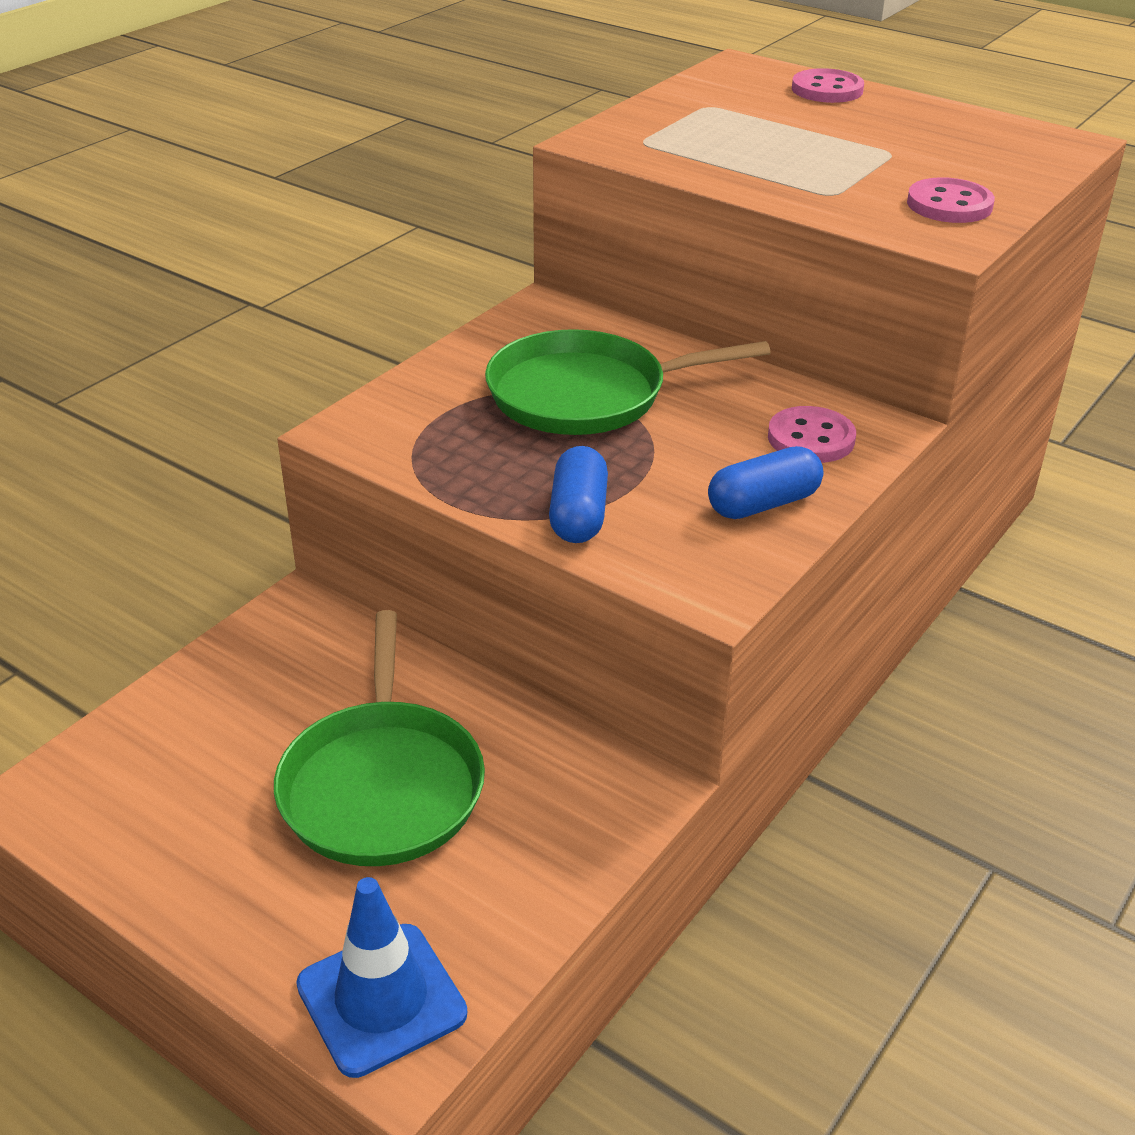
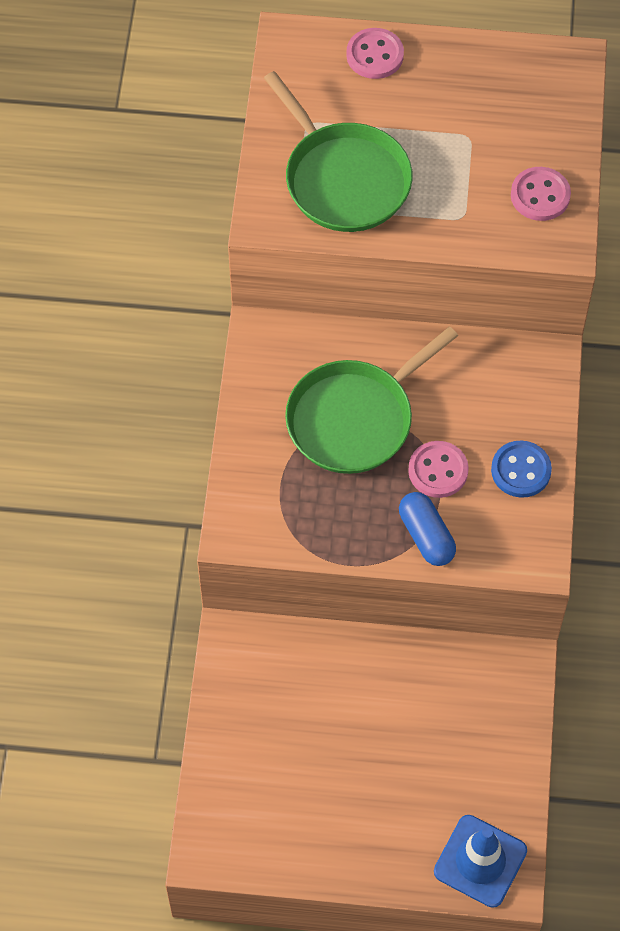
camera: 30 degrees left, 25 degrees up
(382, 784) = (384, 739): green pan -> green pan (343, 179)
(763, 504) = (521, 470): blue capsule -> blue button
(811, 438) = (513, 393): pink button -> pink button (438, 470)

